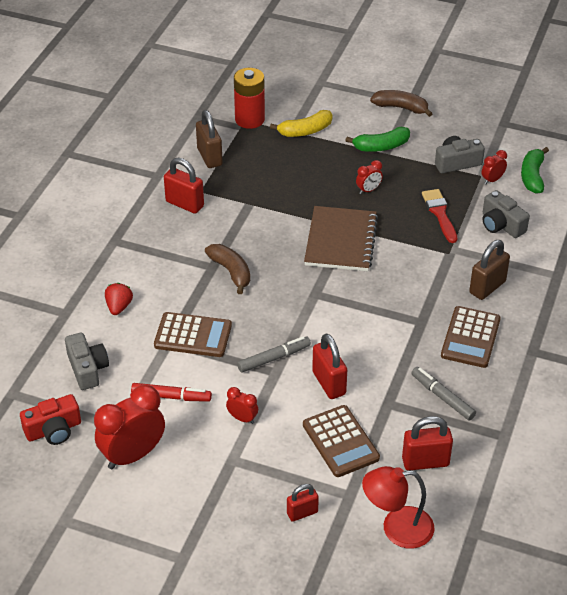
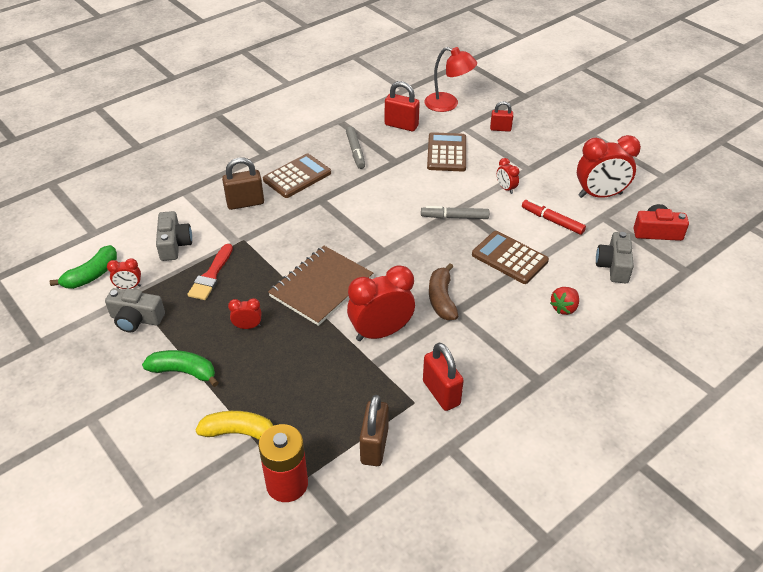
camera: 150 degrees left, 0 degrees up
(261, 226) = (381, 332): none -> red clock
(329, 383) = (426, 187): red padlock -> none
(401, 108) = (108, 415): brown banana -> none

